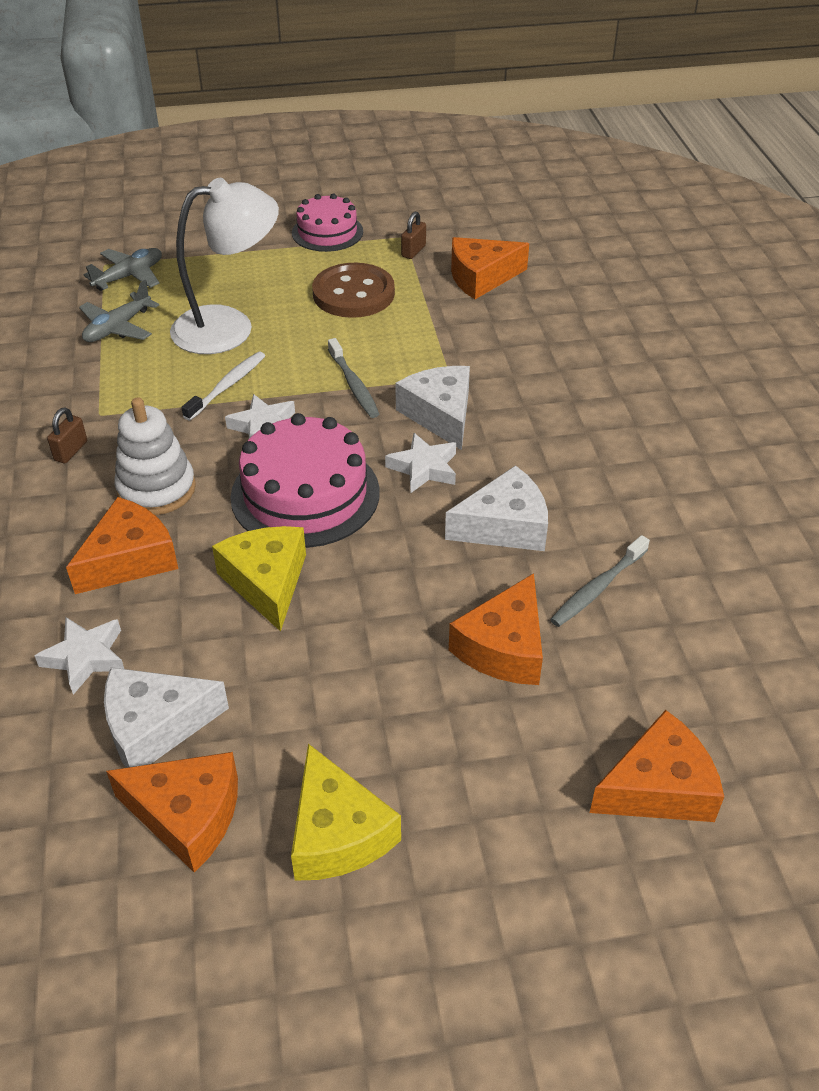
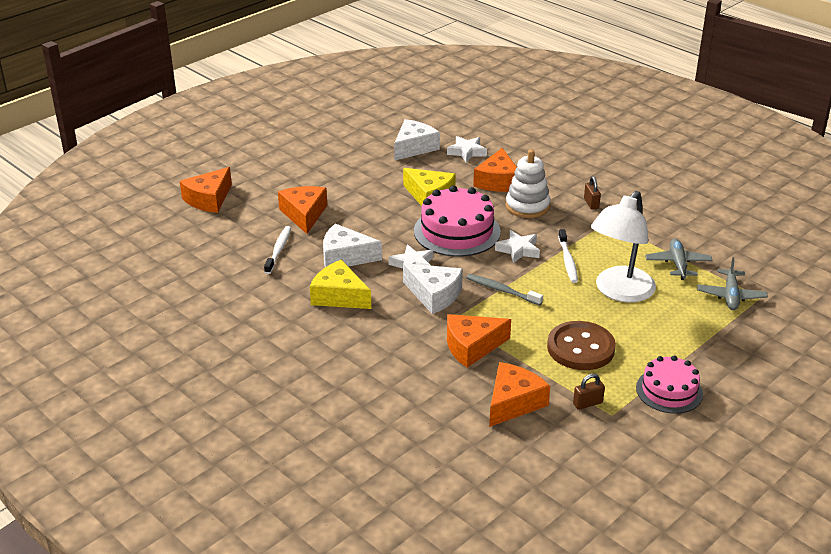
camera: 145 degrees right, 10 degrees down
(187, 816) = (373, 136): orange cheese -> orange cheese (472, 346)
(337, 833) = (318, 150): yellow cheese -> yellow cheese (339, 296)
(413, 251) = (587, 403): brown padlock -> brown padlock turned 75 degrees clockwise
(504, 526) = (345, 257): white cheese -> white cheese turned 60 degrees clockwise
(597, 588) = (278, 250): grey toothbrush -> white toothbrush

